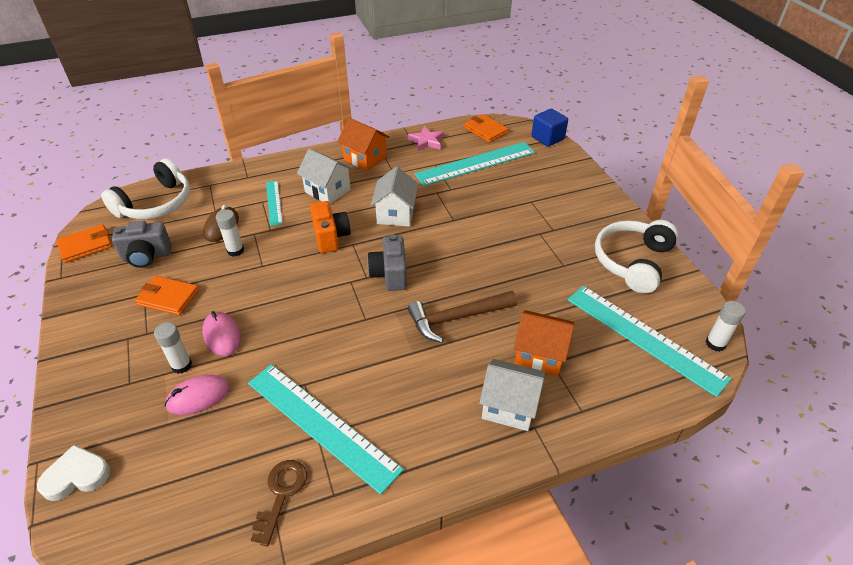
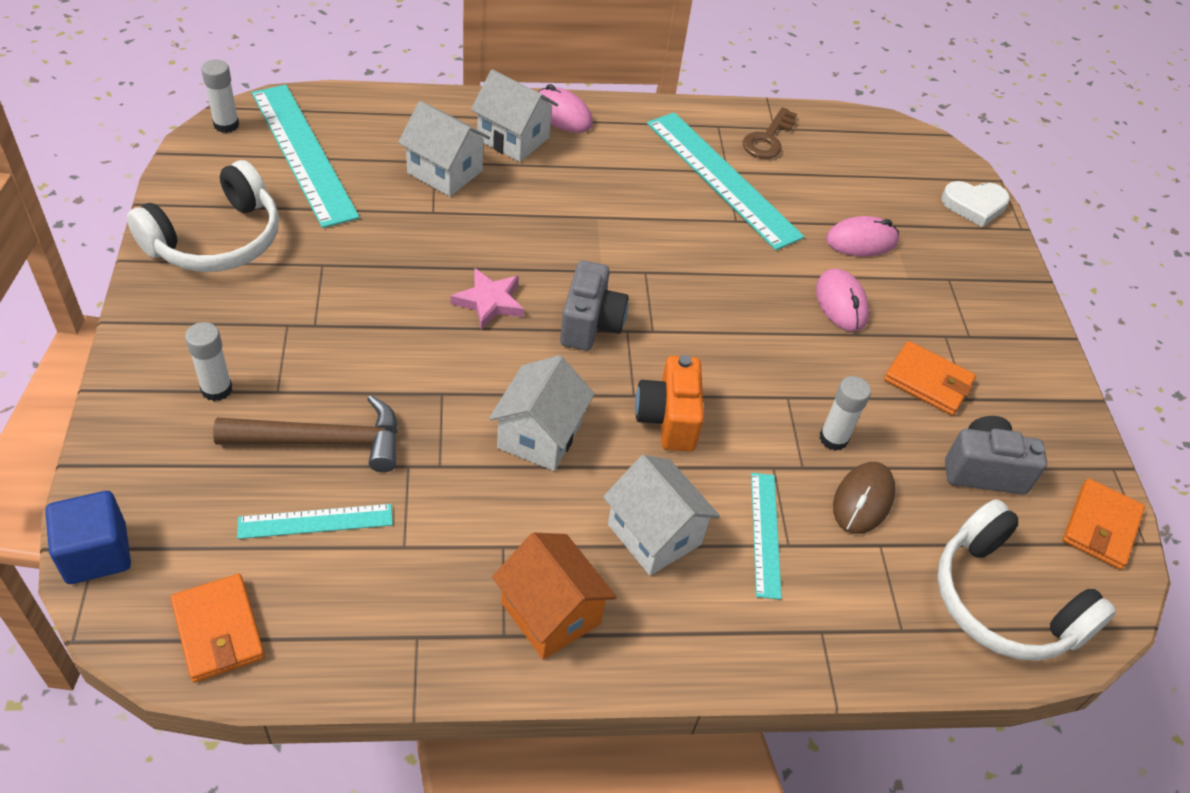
camera: 170 degrees left, 5 degrees up
(86, 245) = (1101, 527): orange wallet -> orange wallet turned 45 degrees counterclockwise
(156, 204) = (1003, 601): white headphones -> white headphones turned 90 degrees counterclockwise
(181, 365) = (888, 281): white glue stick -> white glue stick (216, 389)
(426, 141) = (384, 632): pink star -> pink star (489, 302)
(457, 318) = (521, 238): brown hammer -> brown hammer (322, 441)
(475, 163) = (315, 521): turquoise ruler -> turquoise ruler, size x0.52
(483, 452) = (562, 114): none -> pink mouse
(539, 355) = (445, 172): orange house -> white house

